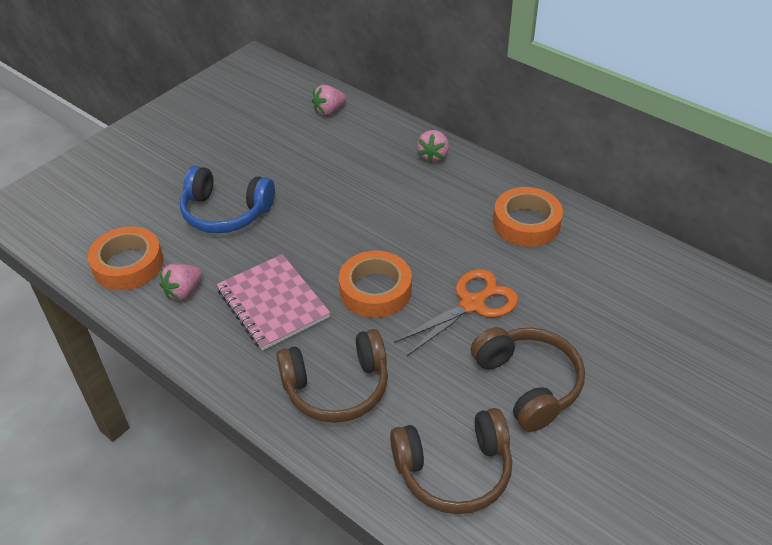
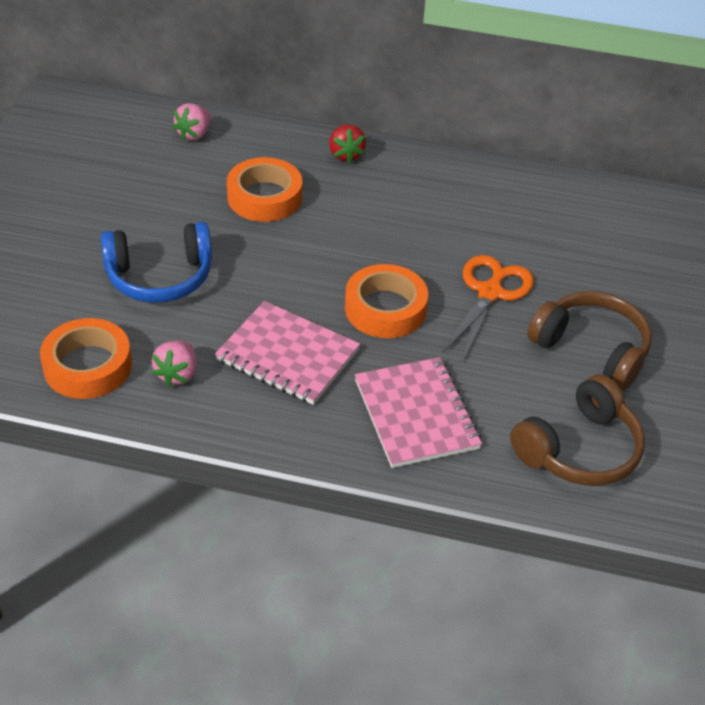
camera: 30 degrees left, 0 degrees up
(337, 387) = (416, 414): brown headphones -> pink notebook
(433, 155) = (346, 155): pink strawberry -> red strawberry
(526, 223) = (487, 199): orange tape -> orange tape (264, 197)

